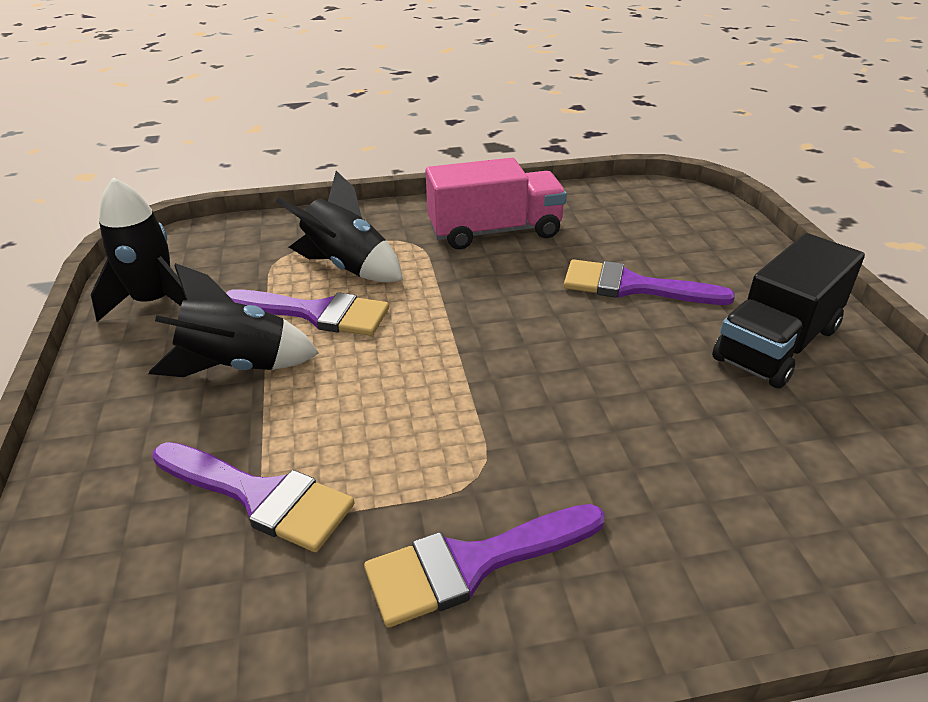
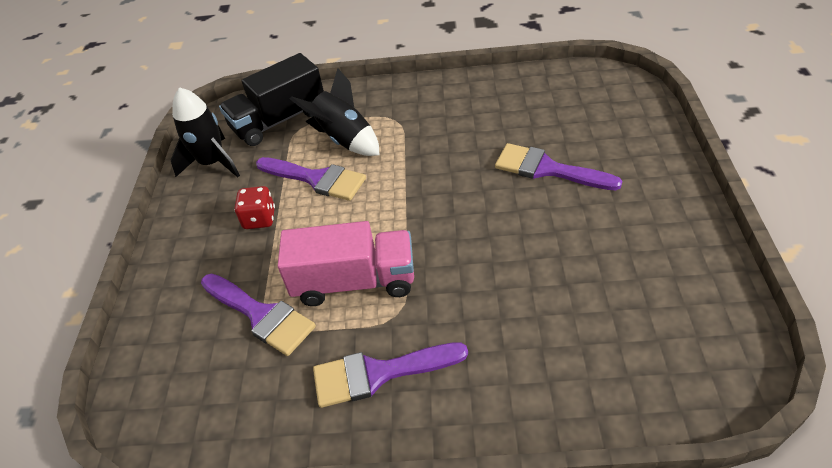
camera: 15 degrees right, 10 degrees up
(237, 366) = (259, 219): black rocket -> red dice
(495, 232) = (458, 112): pink truck -> pink truck (354, 282)
(776, 344) = (639, 228): black truck -> black truck (279, 120)

